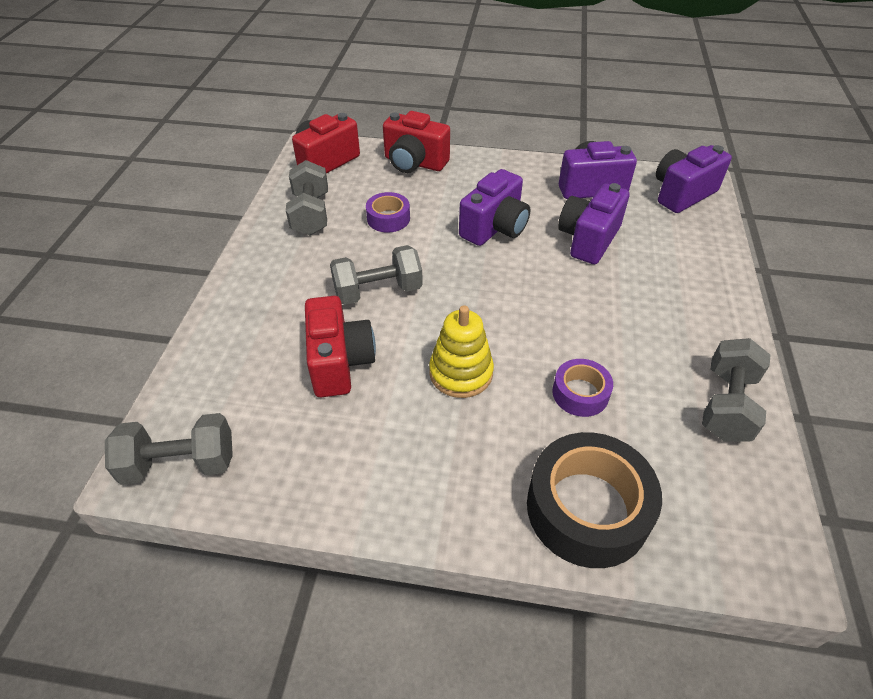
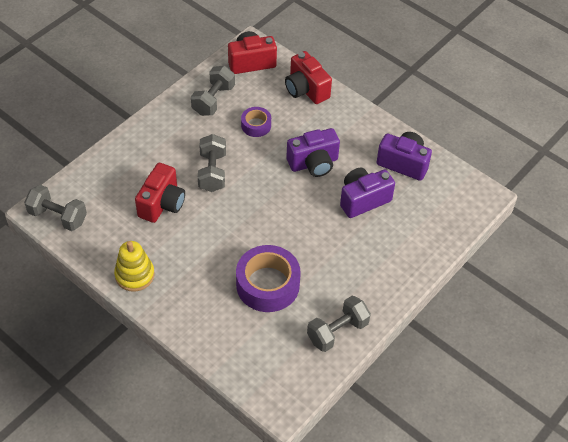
camera: 30 degrees right, 5 degrees up
(378, 291) = (212, 172): grey dumbbell -> grey dumbbell turned 75 degrees clockwise
(461, 373) = (217, 241): yellow stacking toy -> yellow stacking toy (134, 275)
(580, 393) = (267, 284): purple tape -> purple tape, size x1.88
(587, 508) = (219, 336): black tape -> none
(682, 194) = (459, 198): purple camera -> none

